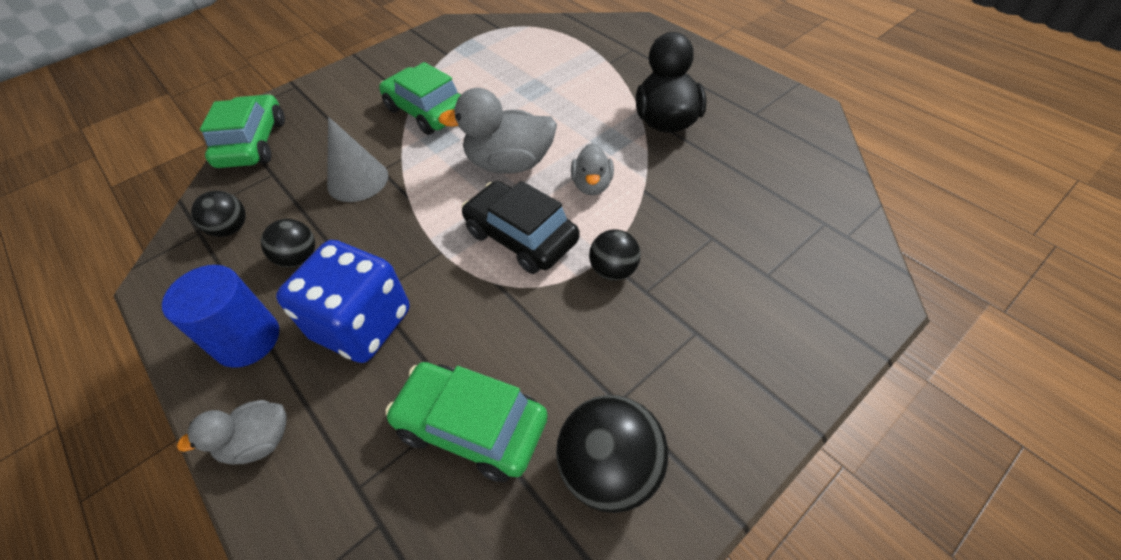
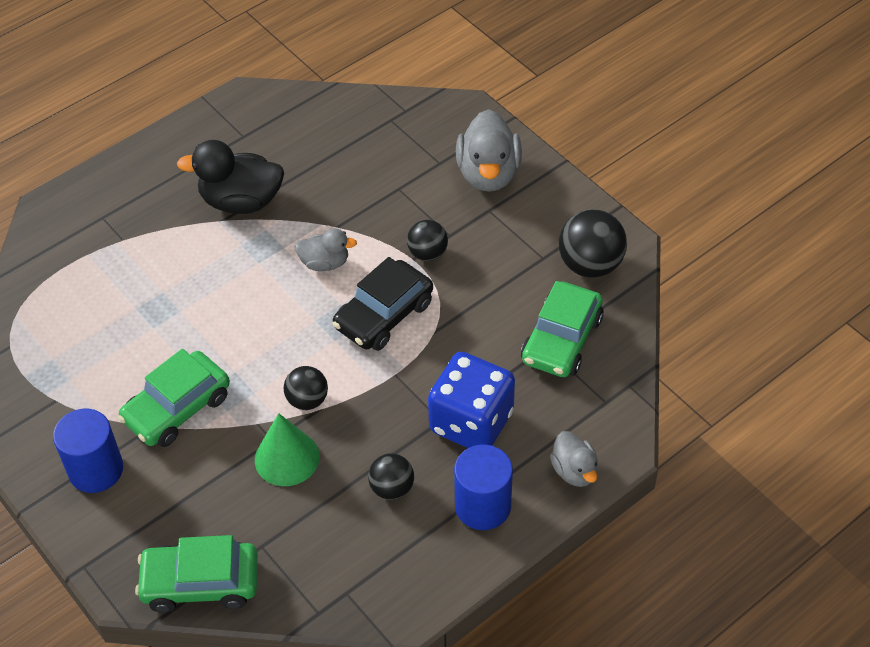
camera: 90 degrees left, 0 degrees up
(231, 229) = (345, 562): black ball -> black ball (307, 400)
(358, 180) = (287, 458): grey cone -> green cone
(378, 79) = (96, 469): none -> blue cylinder
(509, 164) = (283, 326): grey duck -> grey duck (488, 174)

